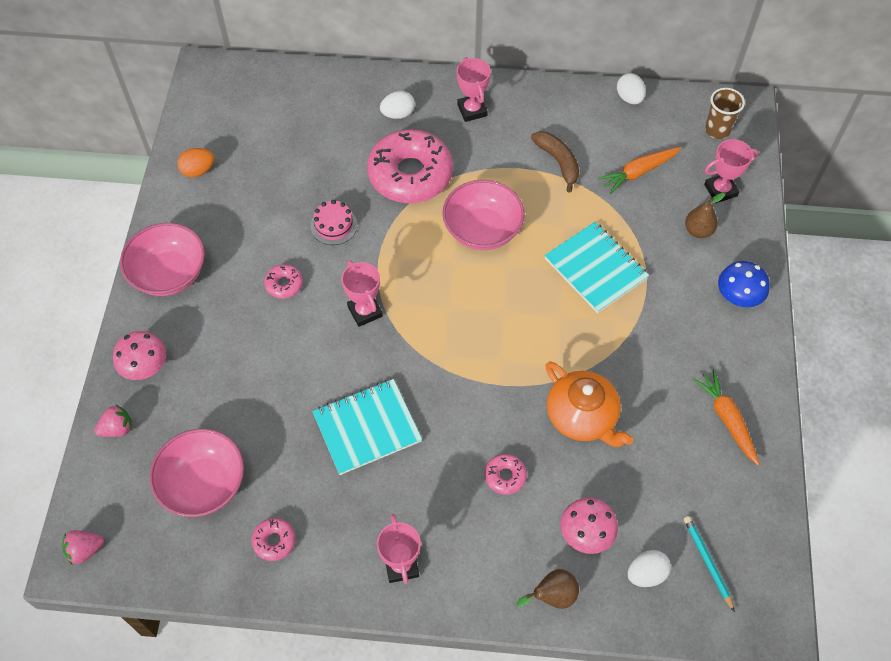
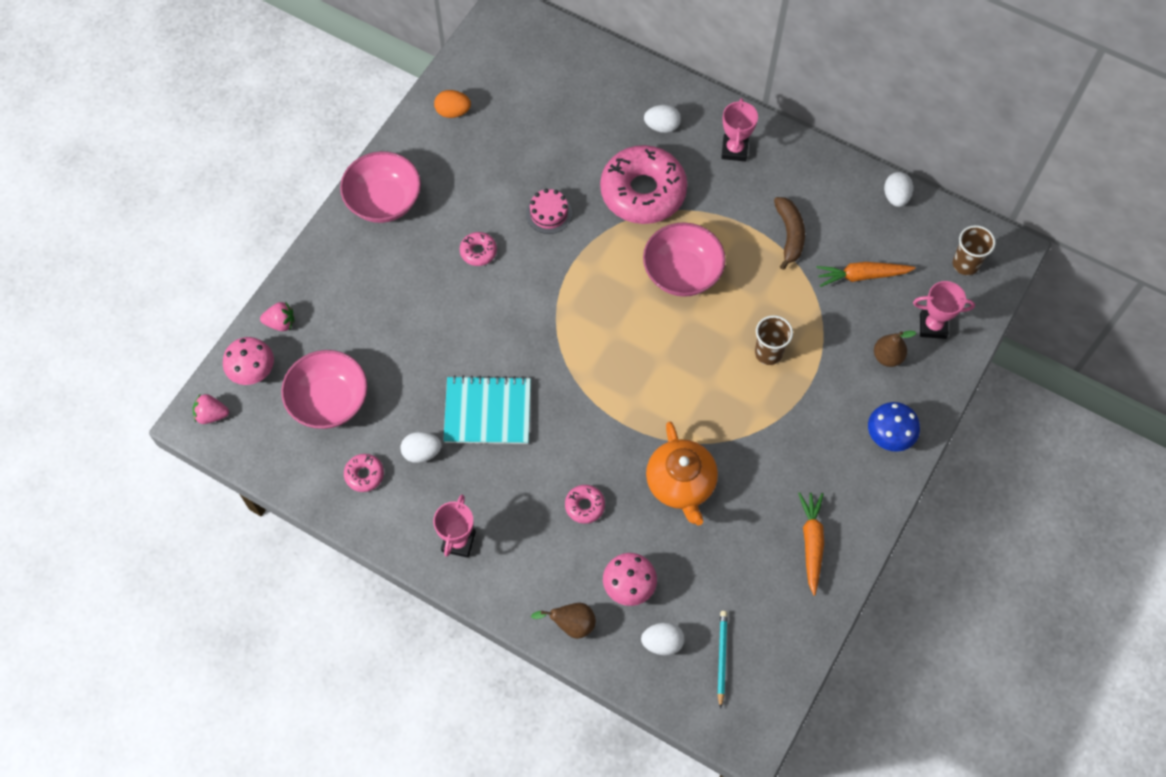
camera: 25 degrees right, 5 degrees up
(145, 366) = (327, 277): pink mushroom -> pink mushroom (252, 370)
(321, 494) = (422, 452): none -> white egg
(365, 311) = (537, 306): pink trophy -> none
(596, 268) = (768, 353): turquoise notebook -> brown cup

